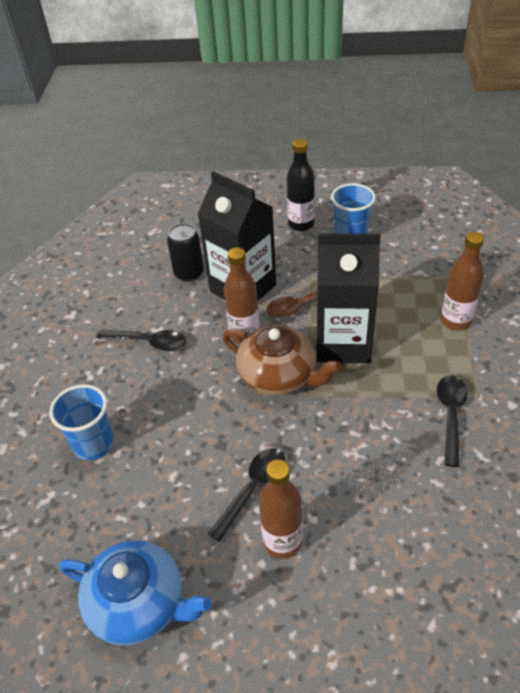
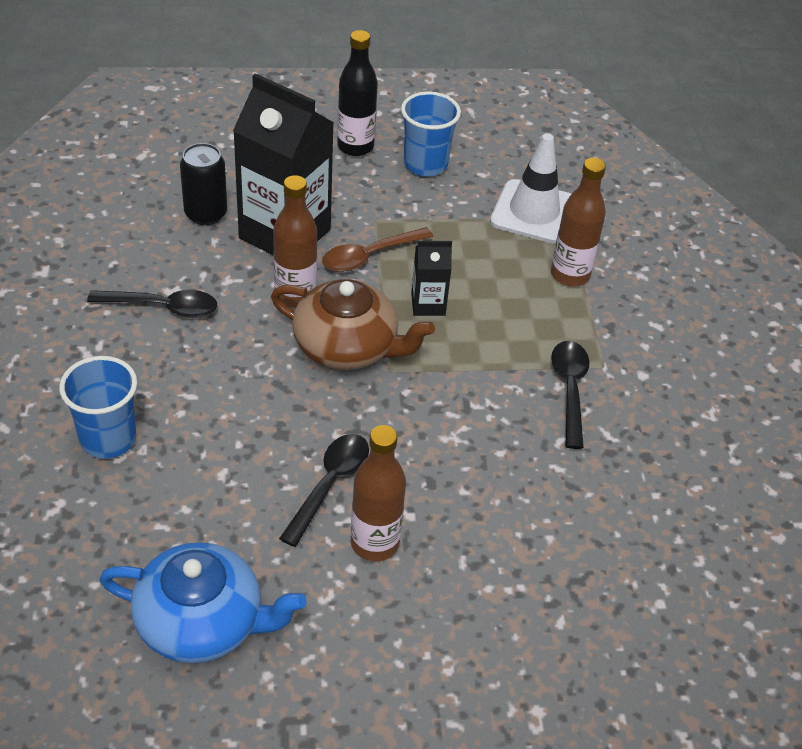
camera: 15 degrees left, 0 degrees up
(343, 343) = (428, 304): black carton -> black carton, size x0.46
(430, 272) = (534, 212): none -> white traffic cone

